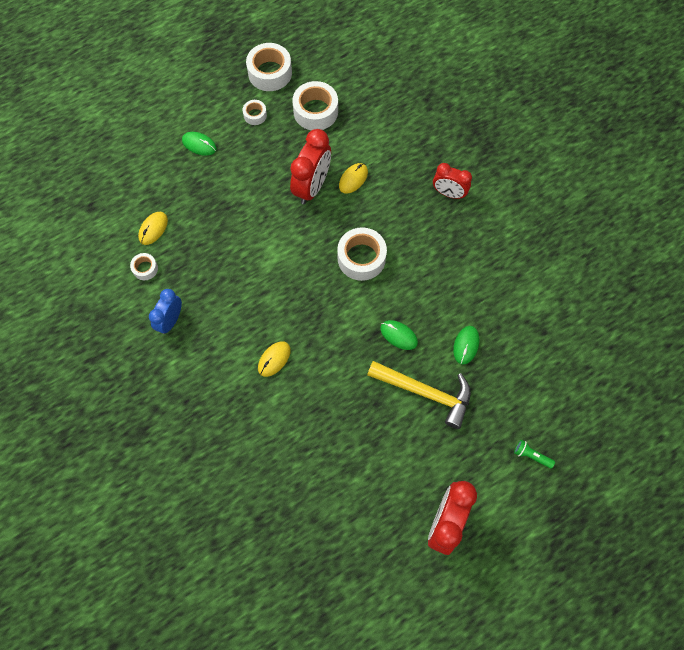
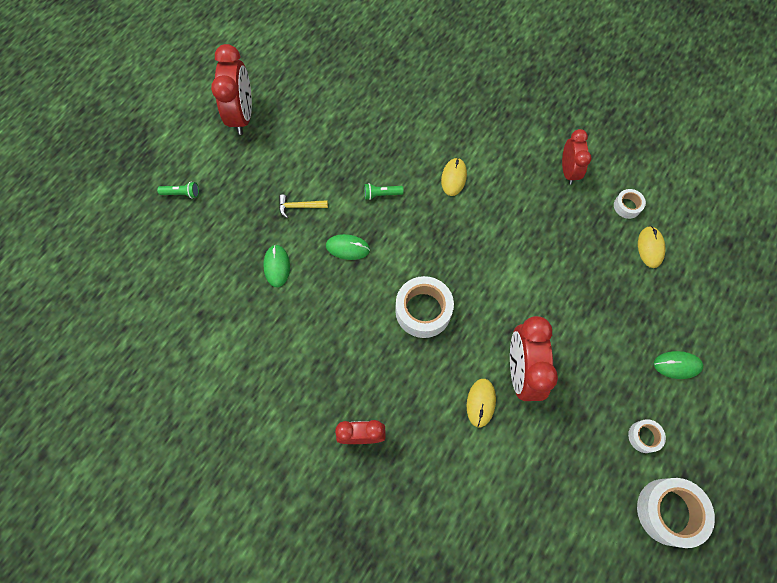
camera: 155 degrees right, 0 degrees up
(171, 320) = (568, 171): blue clock -> red clock
(315, 111) = (577, 478): white tape -> none
(346, 372) = (381, 194): none -> green flashlight
(425, 392) = (300, 206): yellow hammer -> yellow hammer, size x0.46

